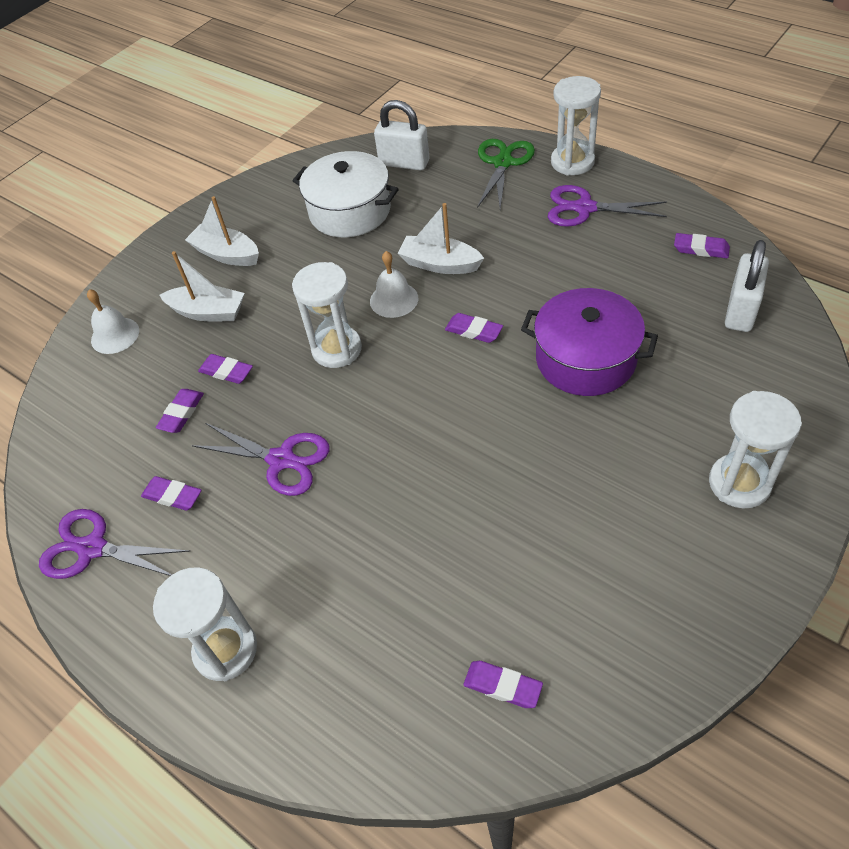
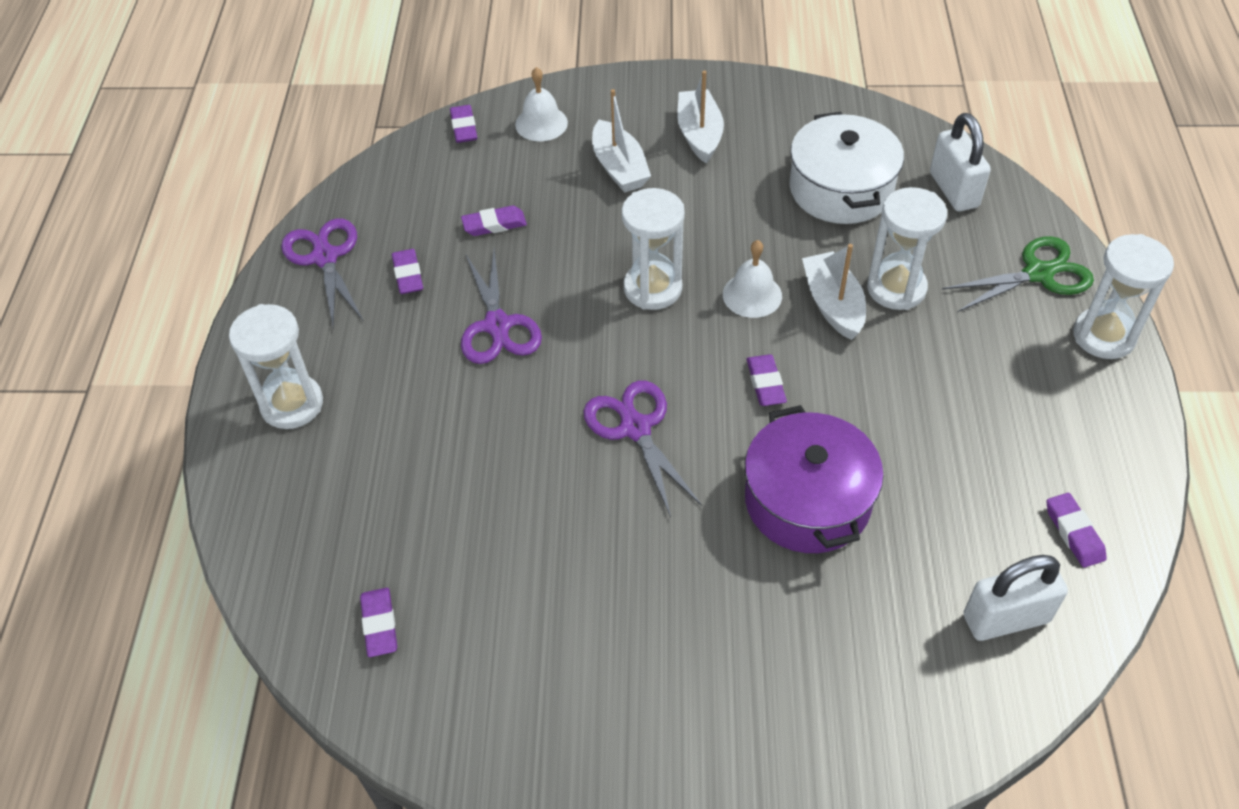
camera: 50 degrees right, 0 degrees up
(226, 372) = (562, 225): purple eraser -> purple eraser (464, 127)
(584, 208) = (1036, 386): purple scissors -> purple scissors (635, 428)
(739, 483) = (746, 724): white hourglass -> white hourglass (896, 288)

